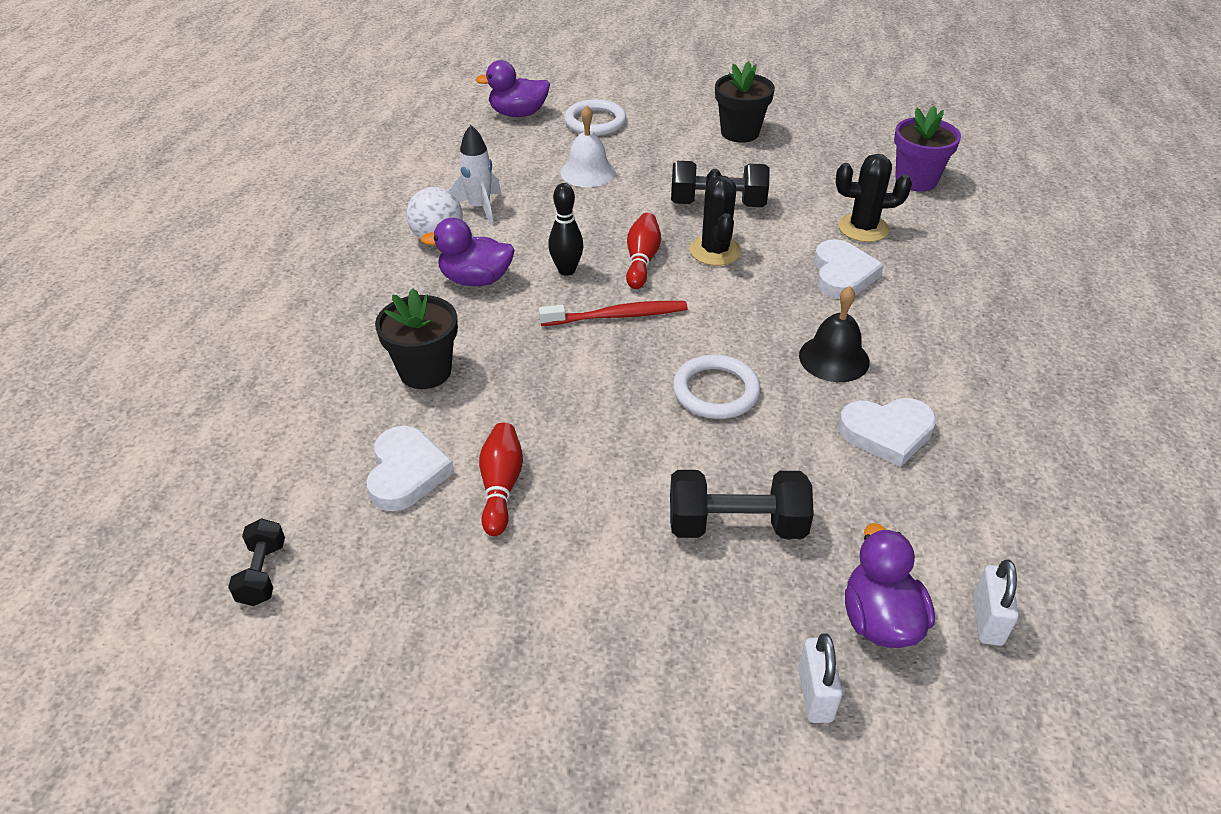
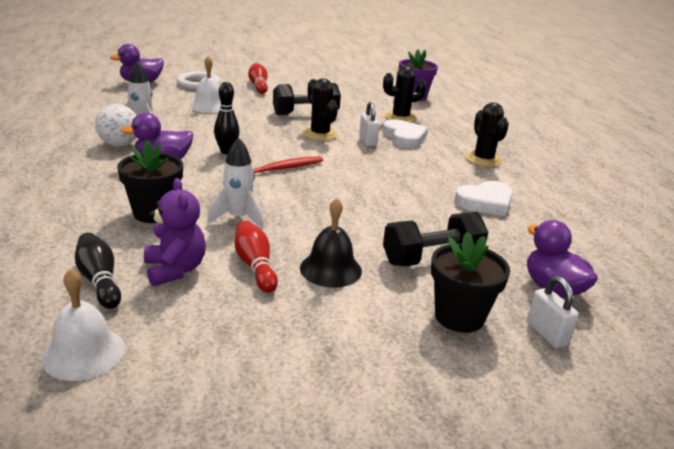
camera: 25 degrees left, 15 degrees down
(263, 573) = (83, 353): black dumbbell -> white bell
(320, 471) = (99, 280): none -> black bowling pin
(407, 472) = (175, 270): white heart -> purple teddy bear
(520, 400) = (238, 218): none -> white rocket
(641, 260) = (275, 142): red bowling pin -> red bowling pin (258, 85)
(715, 391) = (369, 197): white ring -> none
(740, 132) = (296, 83): black flower pot -> black flower pot (459, 317)
(834, 358) = (428, 173): black bell -> black bell (330, 269)
(943, 341) = (483, 159): none -> black cactus
(987, 620) = (610, 277): white padlock -> white padlock (367, 141)

